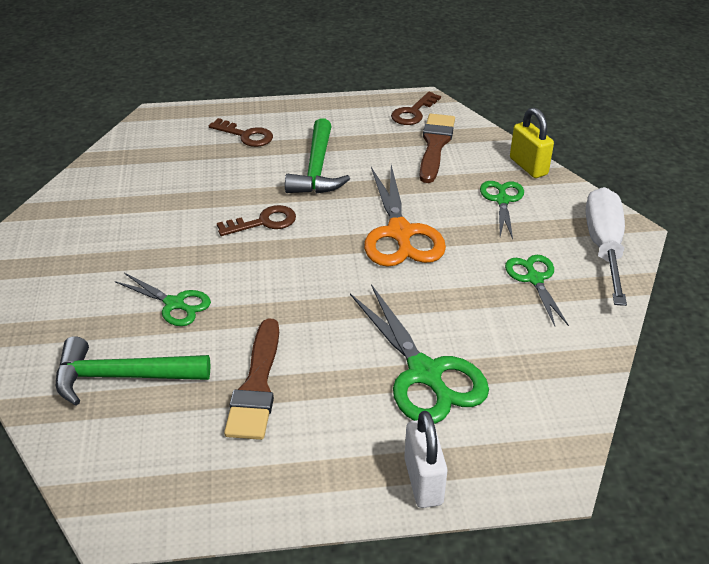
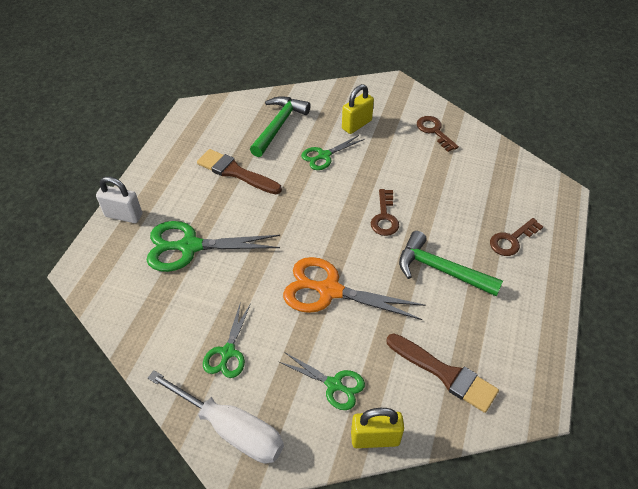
camera: 115 degrees right, 10 degrees up
(89, 291) = (356, 125): none -> yellow padlock
(413, 112) = (513, 383): brown key -> brown key (434, 131)
(534, 279) = (228, 352): green scissors -> green scissors turned 90 degrees clockwise

